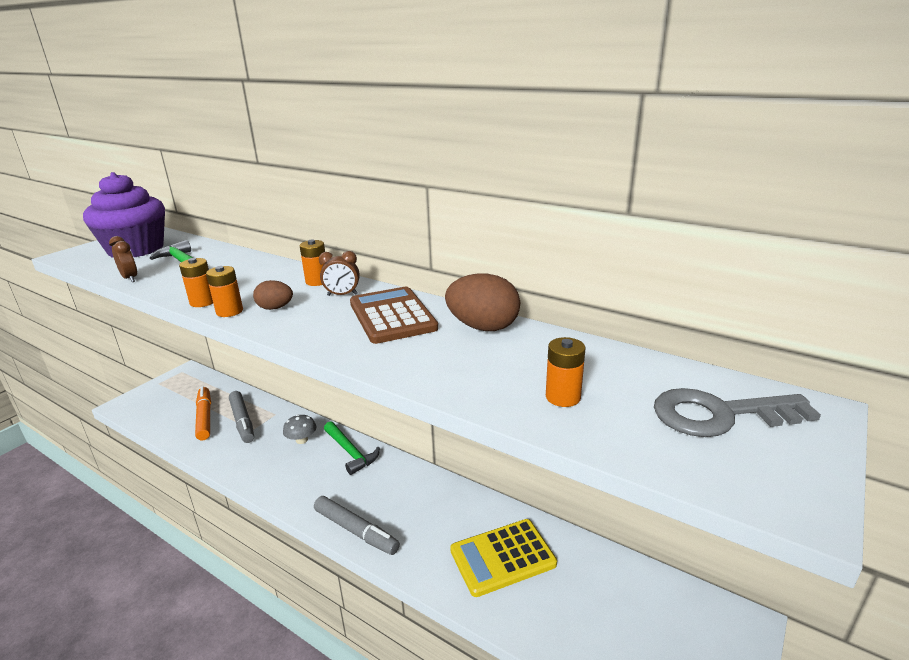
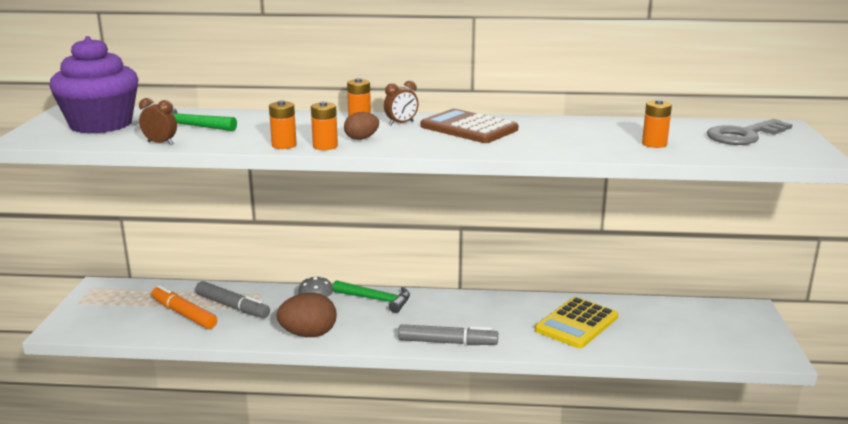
camera: 30 degrees left, 5 degrees down
(483, 327) = (547, 123): brown egg -> brown egg (308, 334)

